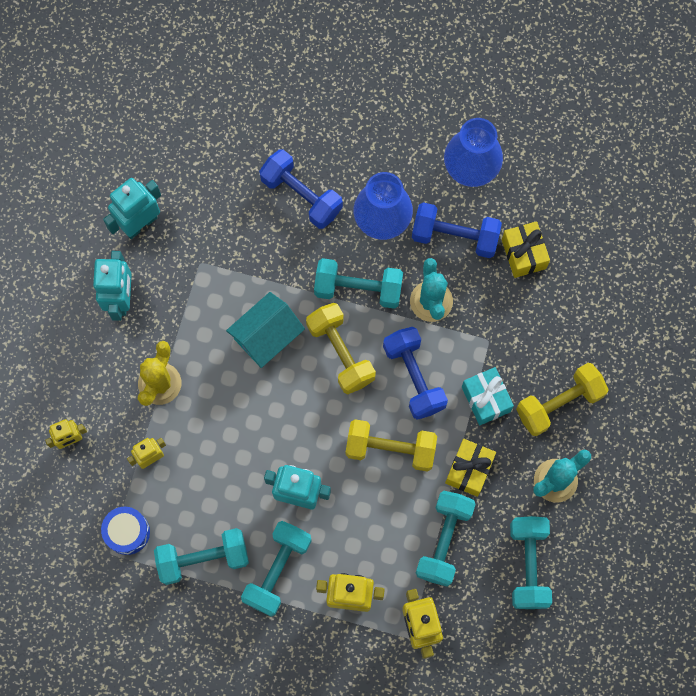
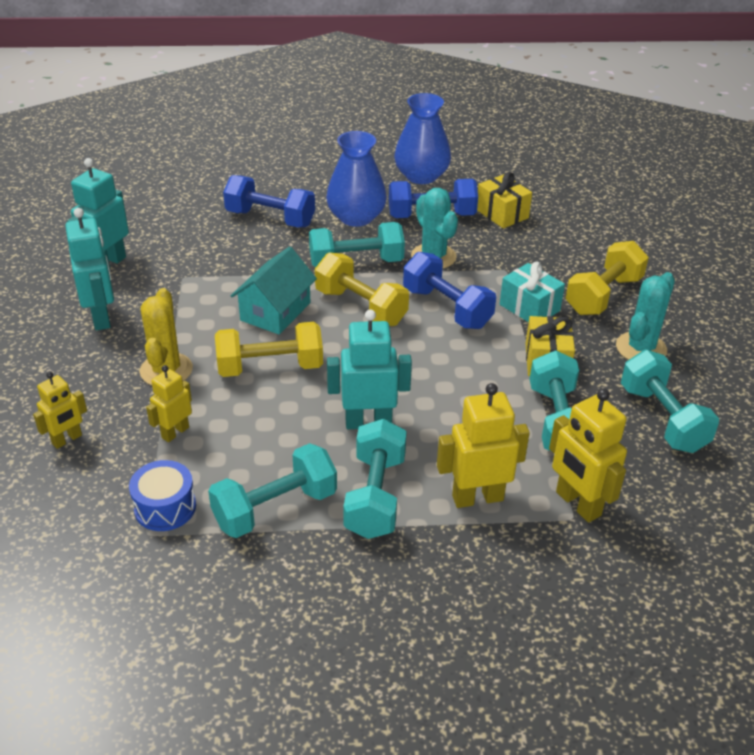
camera: 20 degrees left, 35 degrees down
(390, 448) = (453, 363): yellow dumbbell -> yellow dumbbell (270, 367)

